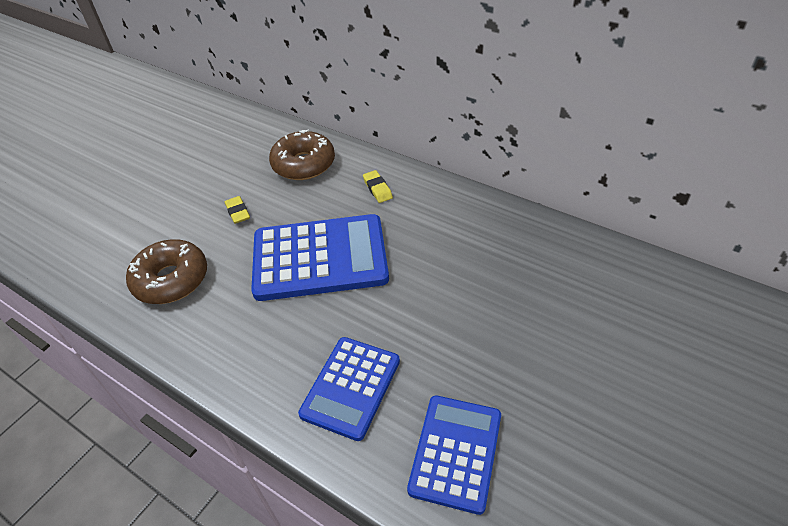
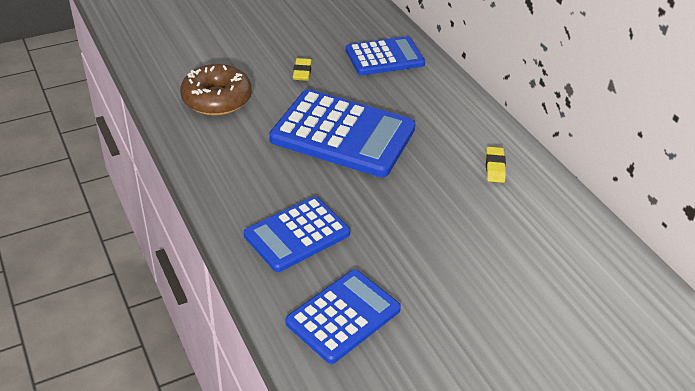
camera: 25 degrees right, 5 degrees down
(303, 164) = (384, 57): brown donut -> blue calculator
(377, 189) = (434, 103): yellow eraser -> yellow eraser (495, 167)

